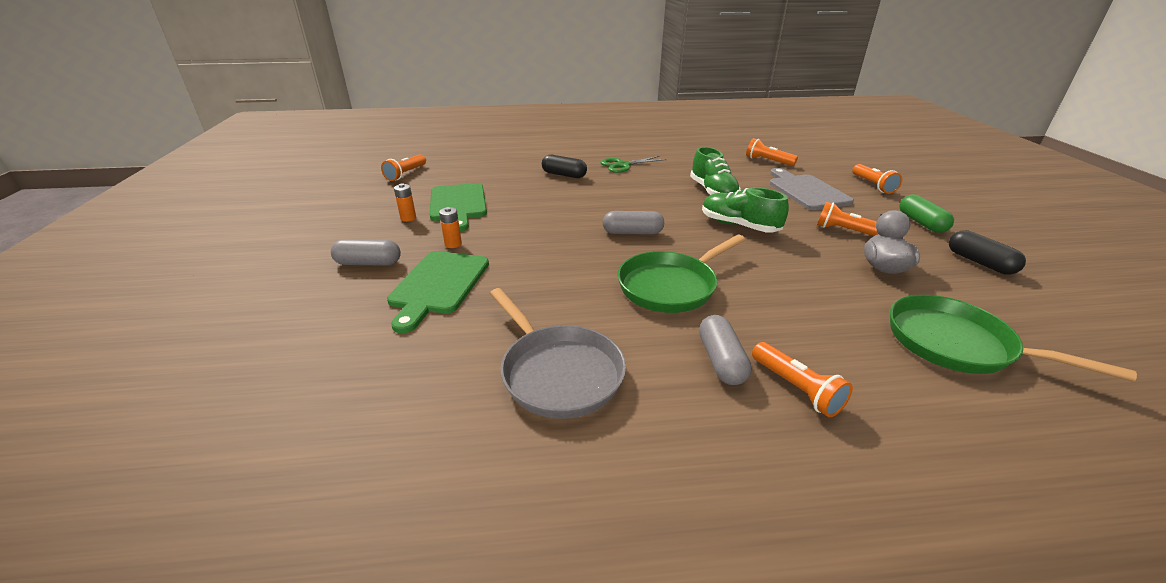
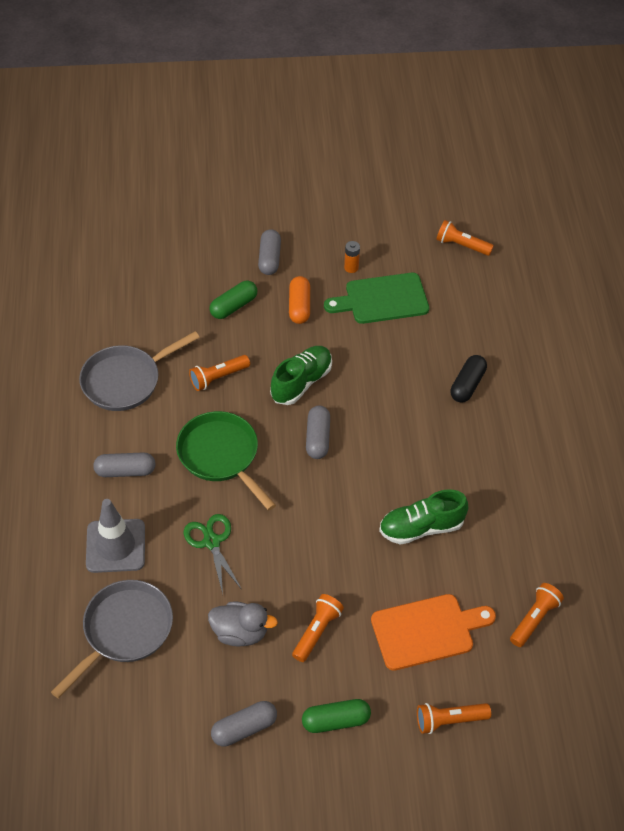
camera: 90 degrees right, 20 degrees up
(438, 285) = (233, 306): green cutting board -> green capsule
(453, 244) = (299, 306): orange battery -> orange capsule
(623, 165) = (504, 446): green scissors -> green scissors (211, 542)
(739, 226) = (331, 533): green shoe -> green shoe (301, 382)
(796, 388) = (93, 507): orange flashlight -> orange flashlight (218, 377)
(806, 191) = (427, 631): grey cutting board -> orange cutting board
(844, 361) = (115, 546): none -> grey traffic cone
(957, 344) = (124, 631): green pan -> grey pan
(979, 262) = (244, 728): black capsule -> grey capsule

